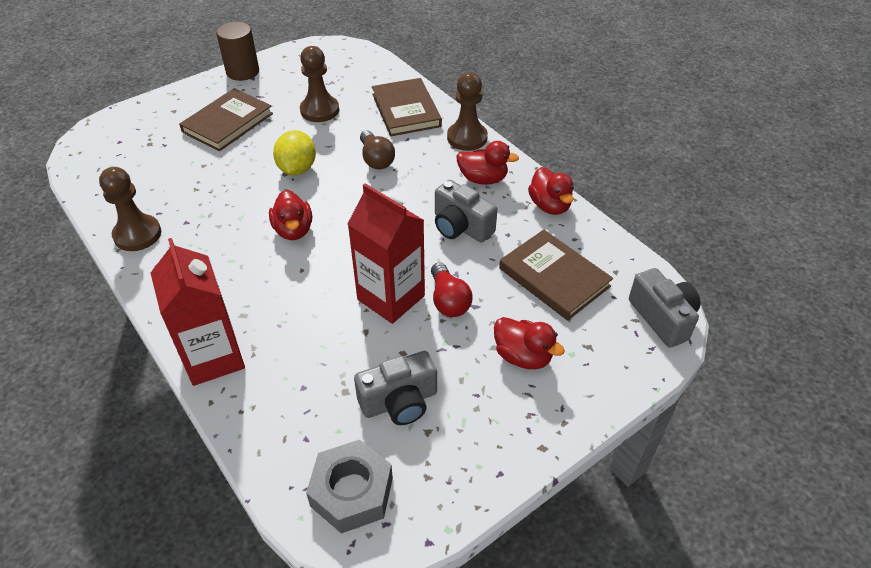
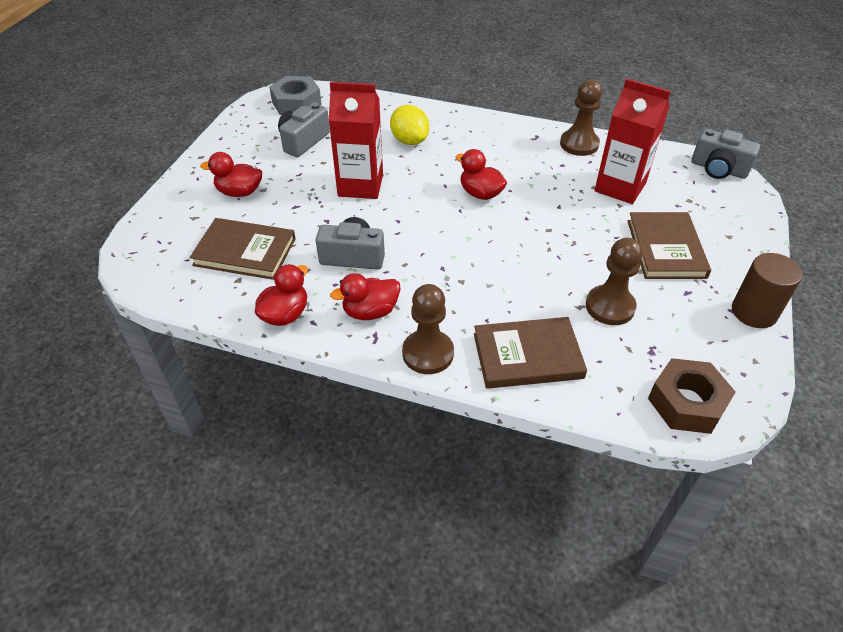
camera: 145 degrees right, 0 degrees up
(213, 357) = (434, 115): red carton -> red carton (620, 187)
(297, 169) = (544, 238): yellow lemon -> yellow lemon (409, 141)
(349, 58) = (686, 403): none -> brown nut
(376, 159) = (489, 281): brown light bulb -> none
(406, 110) = (527, 356): brown book -> brown book turned 45 degrees counterclockwise
(448, 300) = (317, 201): red light bulb -> none
(549, 206) = (285, 314): red duck -> red duck turned 90 degrees clockwise
(662, 318) = (139, 260): grey camera -> grey camera (718, 169)

